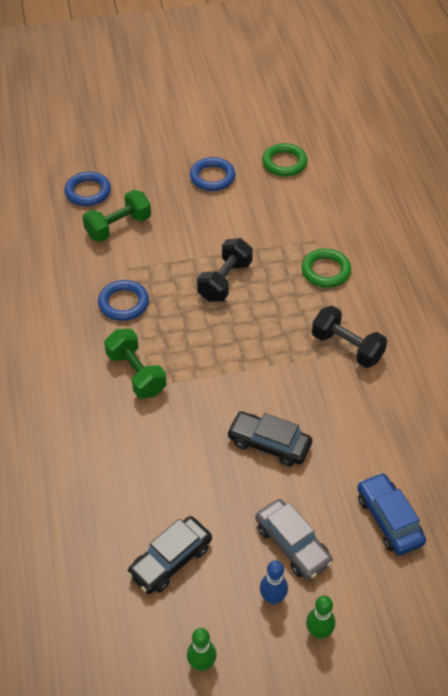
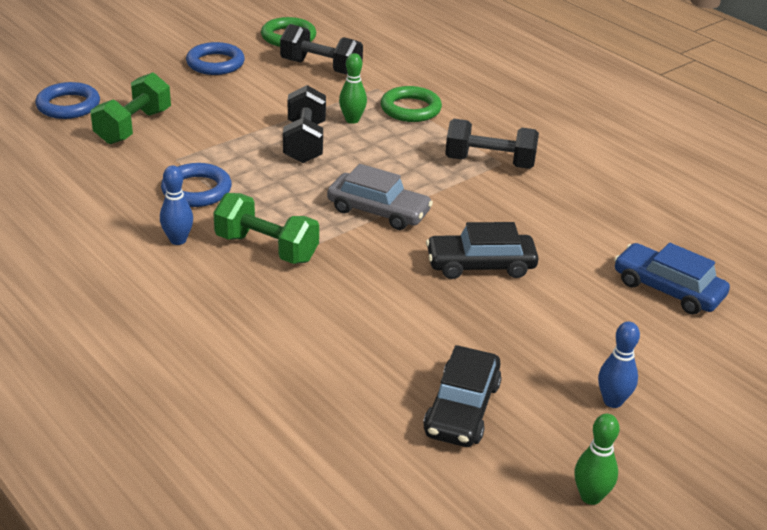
camera: 30 degrees left, 15 degrees down
(85, 345) = (178, 240): none -> blue bowling pin
(287, 205) = (321, 68): none -> black dumbbell
(293, 544) = (589, 345): grey car -> grey car (378, 211)
(319, 632) = (691, 414): green bowling pin -> green bowling pin (352, 120)

